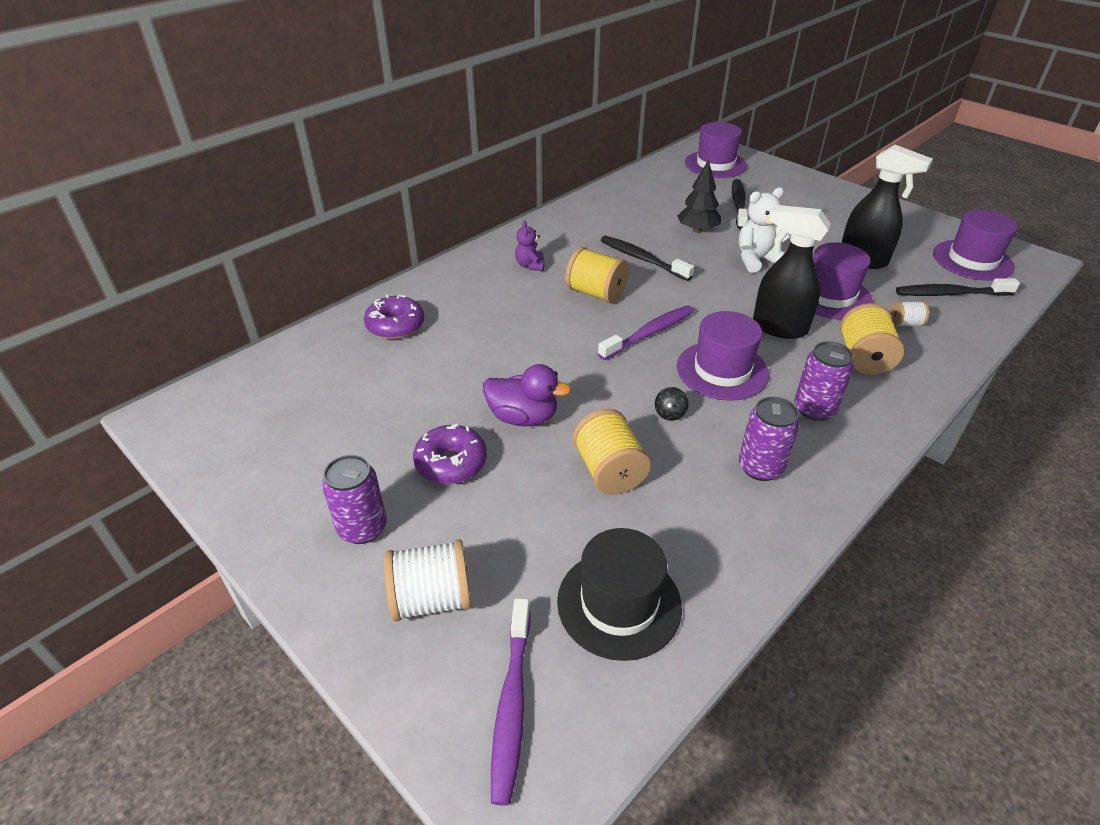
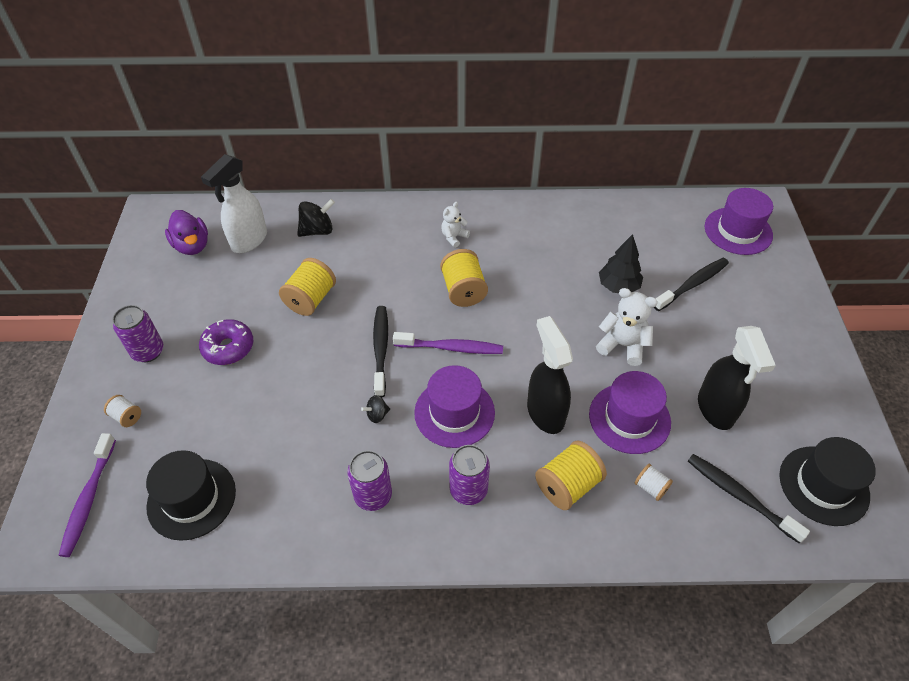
camera: 45 degrees right, 10 degrees up
(332, 372) = (249, 241): none -> white spray bottle
(395, 326) = (317, 230): purple donut -> black spinning top
(431, 599) = (126, 417): white spool -> white spool, size x0.53
(511, 705) = (88, 500): purple toothbrush -> purple toothbrush turned 45 degrees counterclockwise
(523, 417) = (298, 348): purple duck -> purple duck (192, 246)
(530, 265) = (454, 237): purple teddy bear -> white teddy bear
(609, 471) = (292, 421): yellow spool -> yellow spool (310, 299)
(642, 259) = (537, 284): black toothbrush -> black toothbrush (381, 349)
(972, 260) = (823, 485): purple hat -> black hat

